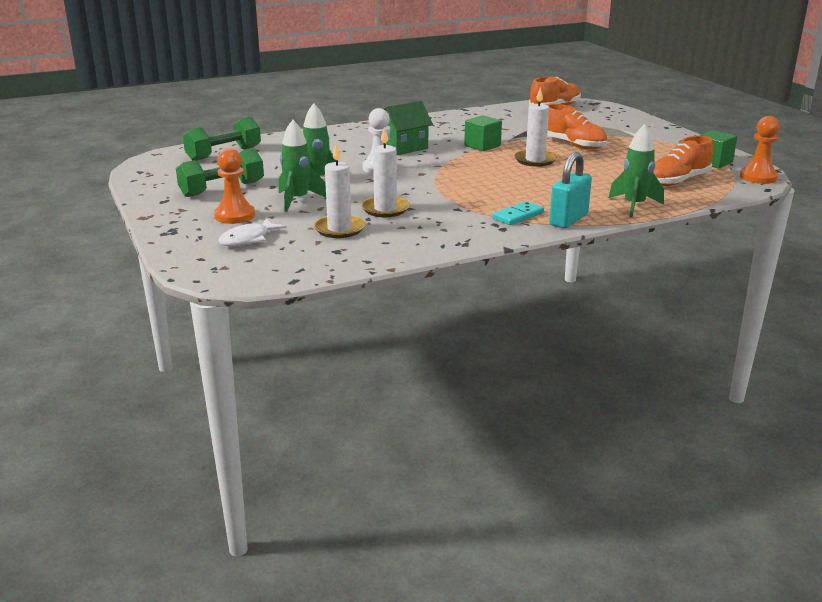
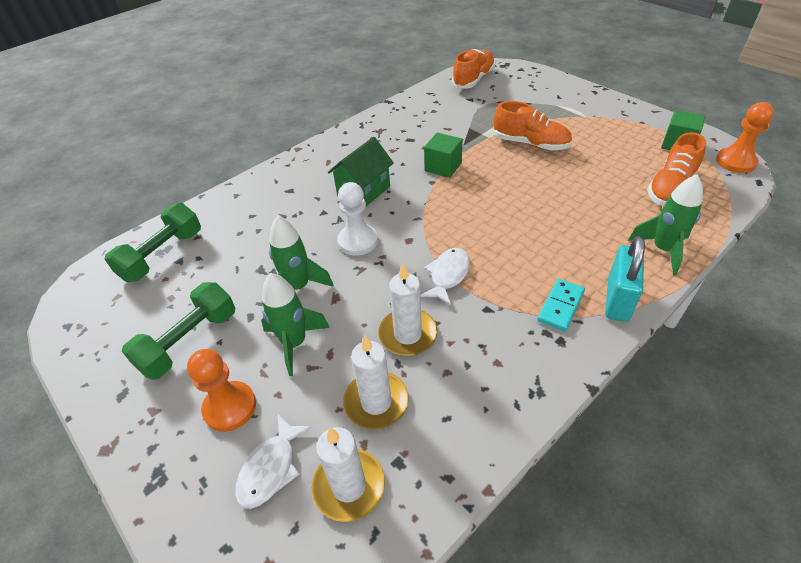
camera: 15 degrees left, 20 degrees up
(439, 191) = (448, 275): none -> white fish
(535, 160) = (511, 182): white candle -> white candle (349, 486)

